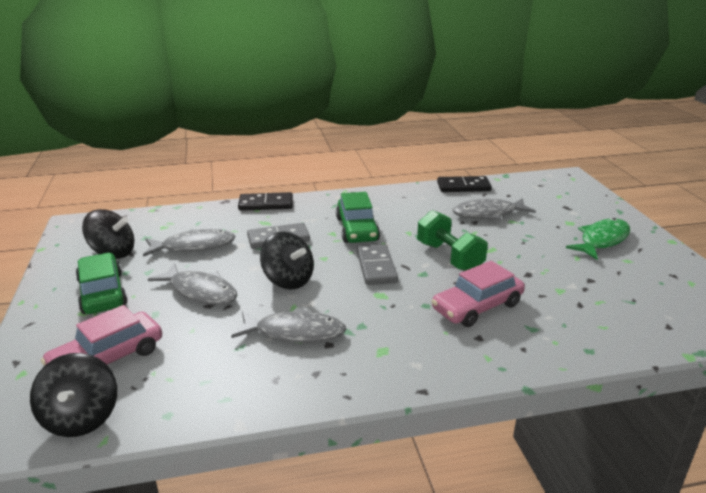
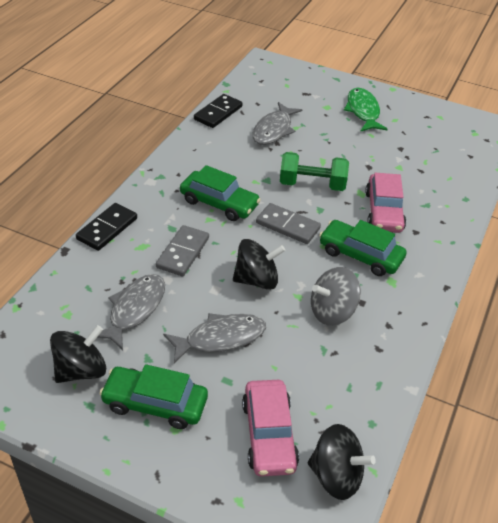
camera: 55 degrees left, 15 degrees up
(295, 332) = (332, 312): grey fish -> grey spinning top
(393, 318) = (360, 255): none -> green car

